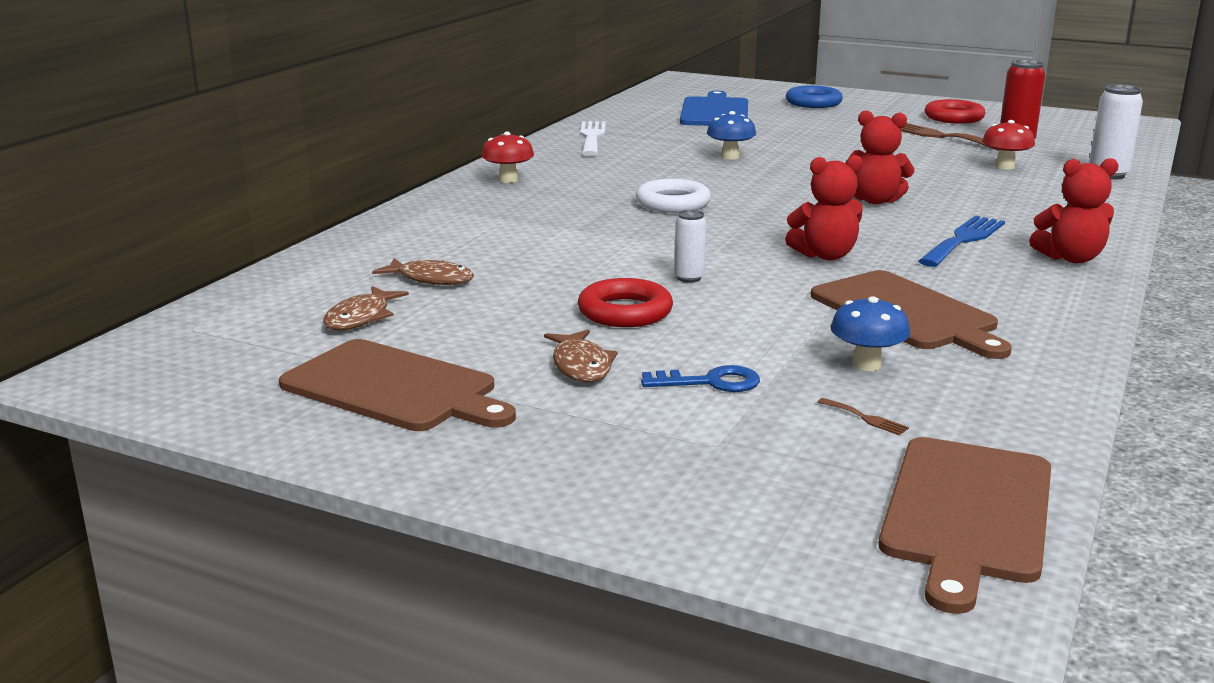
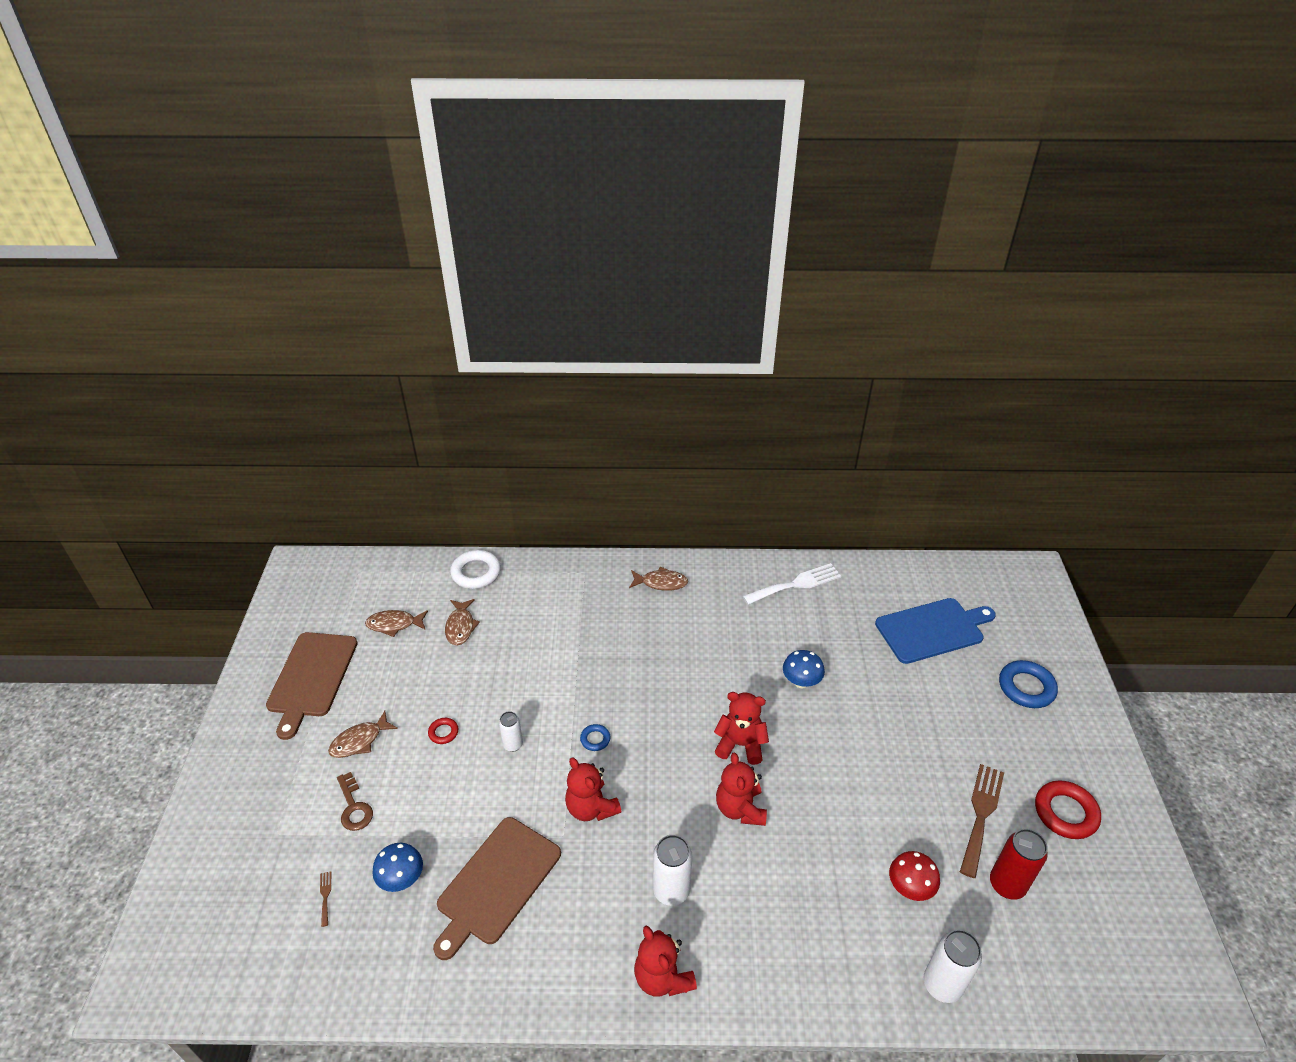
camera: 65 degrees right, 20 degrees up
(508, 180) = (661, 583): red mushroom -> brown fish
(625, 312) = (443, 732): red ring -> red ring, size x0.51
(673, 203) = (660, 686): white ring -> white ring (476, 573)
(710, 382) = (354, 807): blue key -> brown key
(722, 240) = (595, 739): none -> blue ring
(791, 188) = (740, 744): none -> red teddy bear
(865, 418) = (325, 896): brown fork -> brown fork turned 150 degrees clockwise
(963, 240) = (671, 890): blue fork -> white can
(967, 513) = (220, 970): brown cutting board -> none

